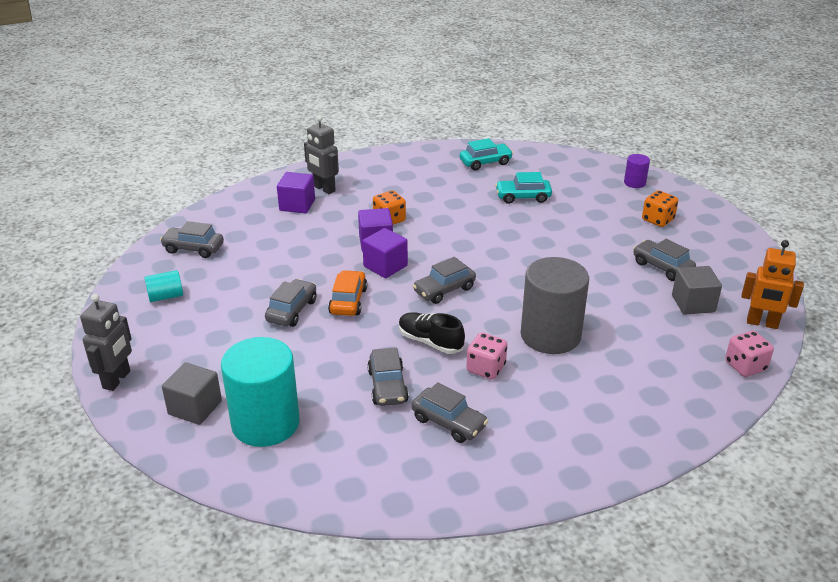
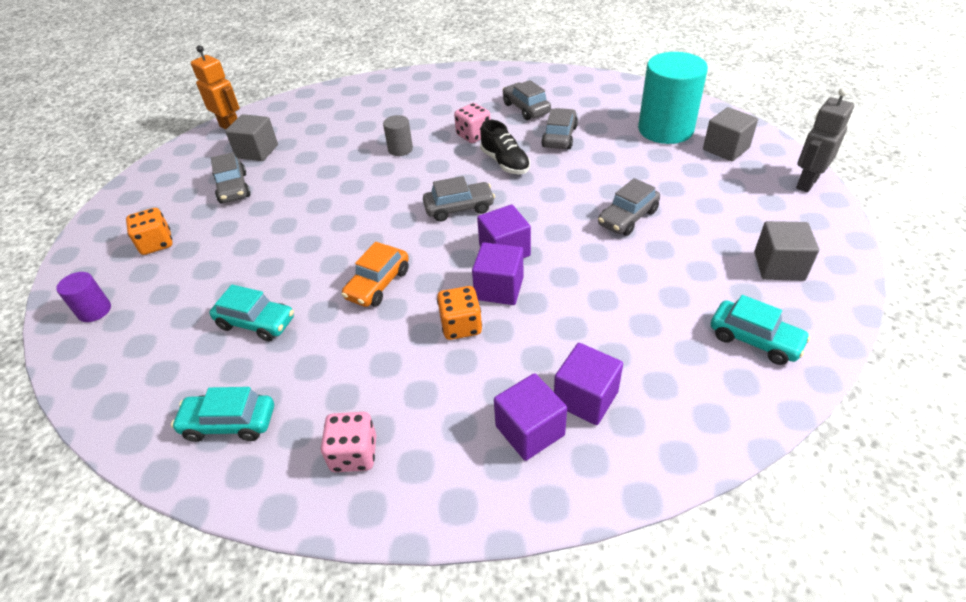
camera: 155 degrees left, 10 degrees up
(166, 296) = (779, 266): turquoise cylinder -> grey cube
(193, 248) = (754, 340): grey car -> turquoise car
(324, 189) = (530, 430): grey robot -> purple cube
(348, 301) = (564, 216): orange car -> orange car (378, 284)
(550, 335) = (400, 149): grey cylinder -> grey cylinder, size x0.46
(745, 366) = (287, 105): pink dice -> pink dice (354, 454)

